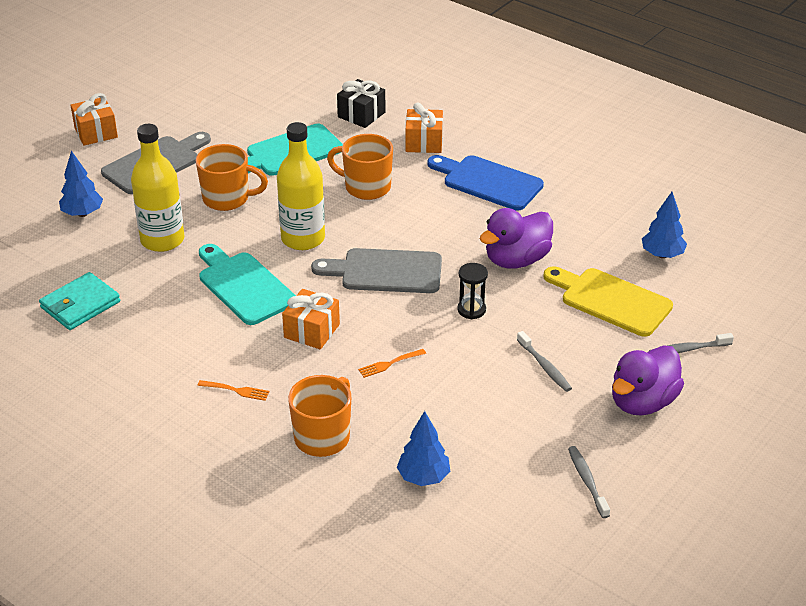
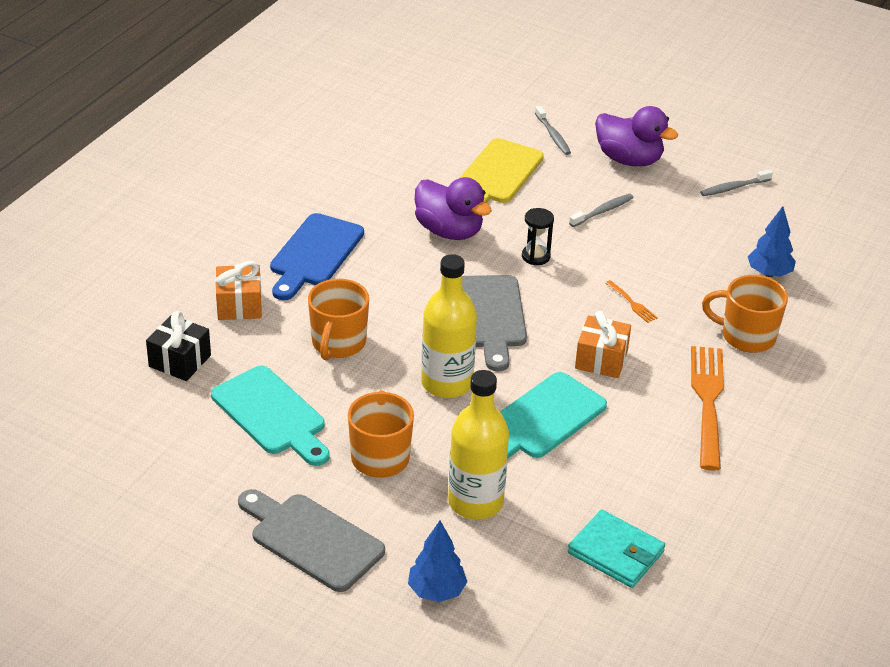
camera: 100 degrees left, 0 degrees up
(96, 132) = (240, 620): orange gift -> none
(235, 390) = (708, 402): orange fork -> orange fork, size x2.35
(662, 254) = (420, 145): blue tree -> none

